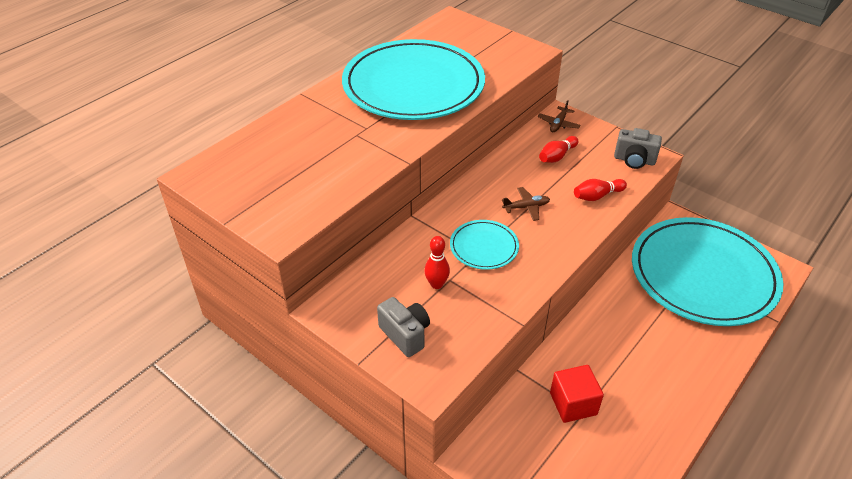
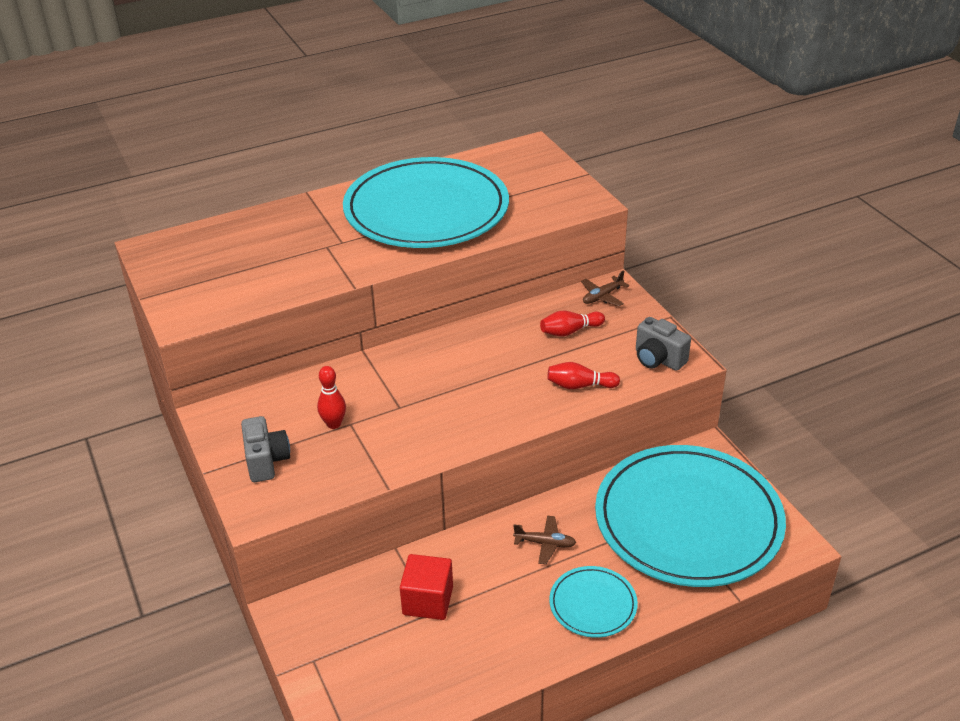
camera: 25 degrees right, 5 degrees down
(484, 247) = (411, 402): turquoise plate -> turquoise plate (593, 604)
(526, 207) = (489, 375): brown plane -> brown plane (545, 543)

